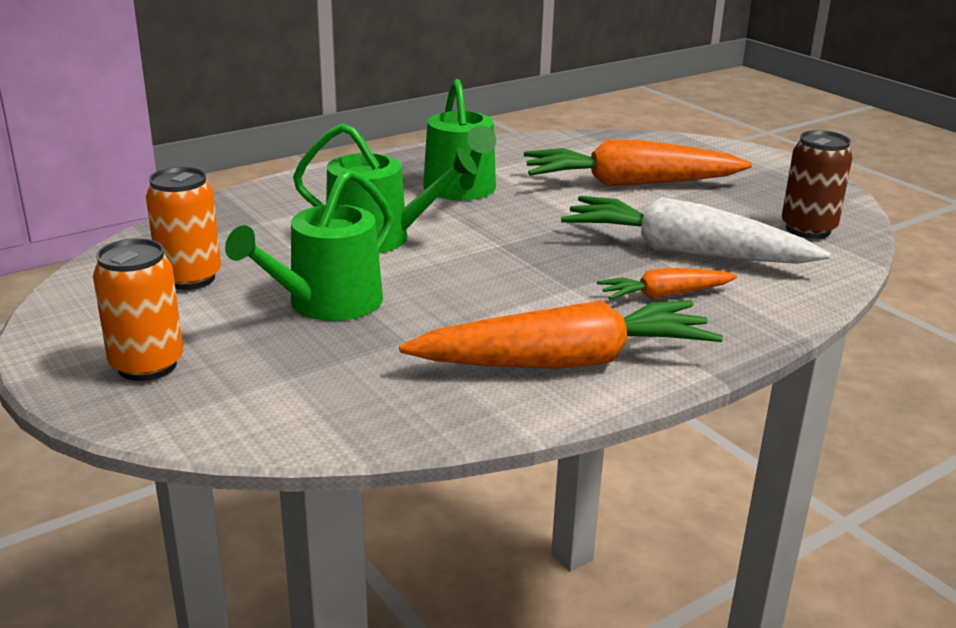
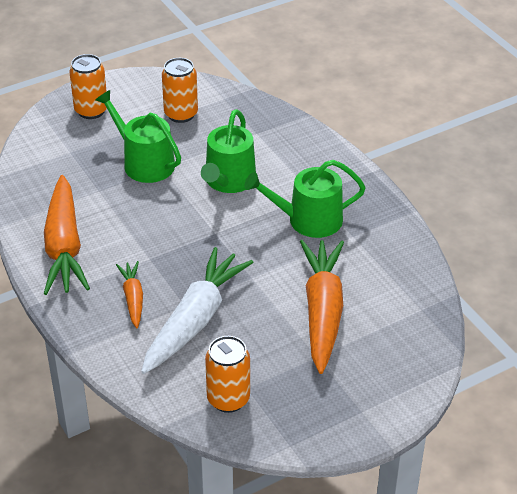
camera: 95 degrees right, 15 degrees up
(808, 229) = (228, 399): brown can -> orange can

